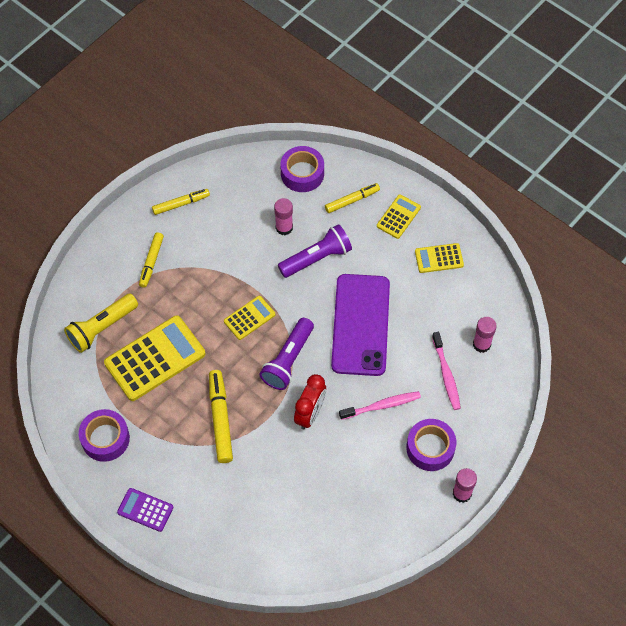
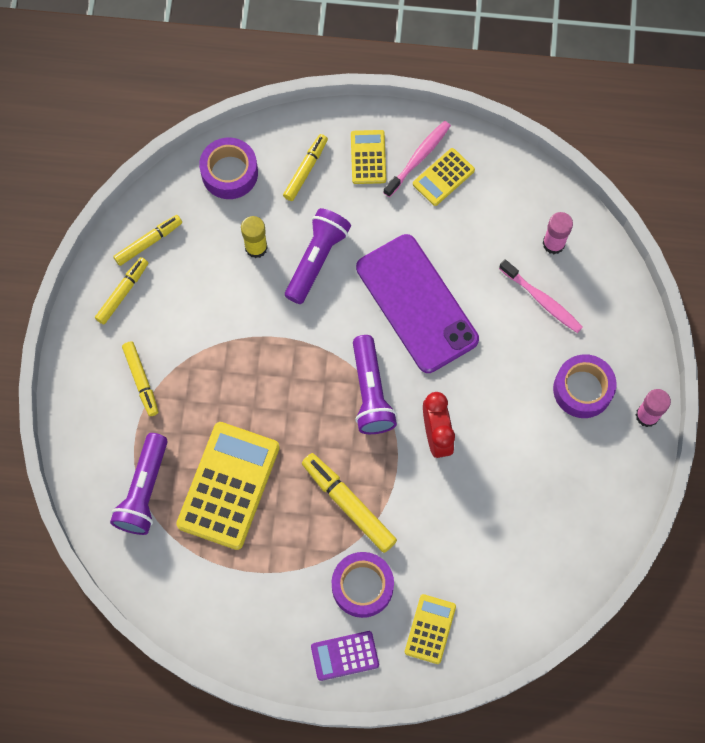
camera: 35 degrees left, 10 degrees up
(101, 328) = (144, 490): yellow flashlight -> purple flashlight
(105, 439) = (243, 609): purple tape -> purple tape (362, 586)
(220, 184) = (148, 242): none -> yellow marker
(249, 318) = (295, 373): yellow calculator -> yellow calculator (430, 629)
(284, 228) = (256, 247): pink glue stick -> yellow glue stick
(382, 406) = (502, 377): pink toothbrush -> pink toothbrush (418, 158)

